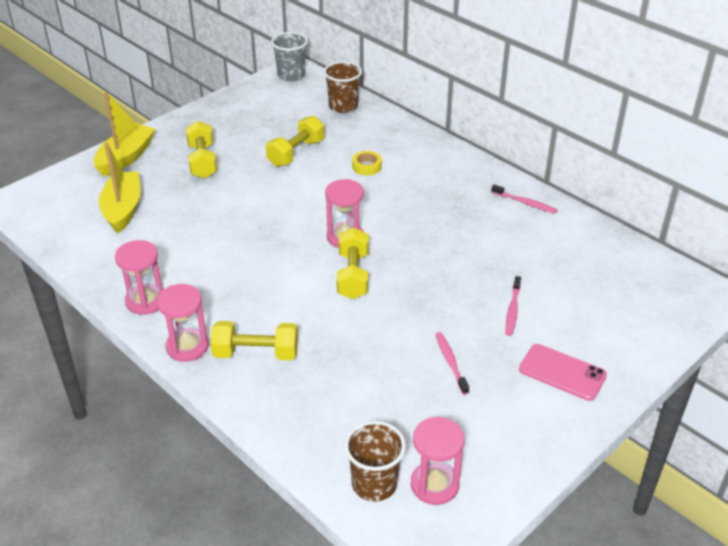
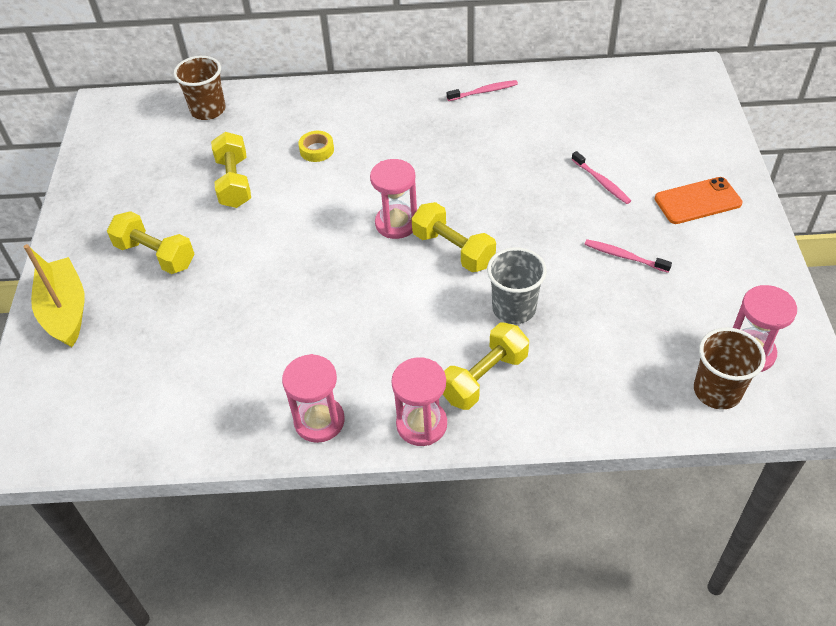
camera: 45 degrees left, 10 degrees up
(123, 209) = (150, 360): yellow boat -> none
(291, 75) = (108, 113): grey cup -> grey cup (514, 308)
(562, 372) = (697, 201): pink phone -> orange phone

